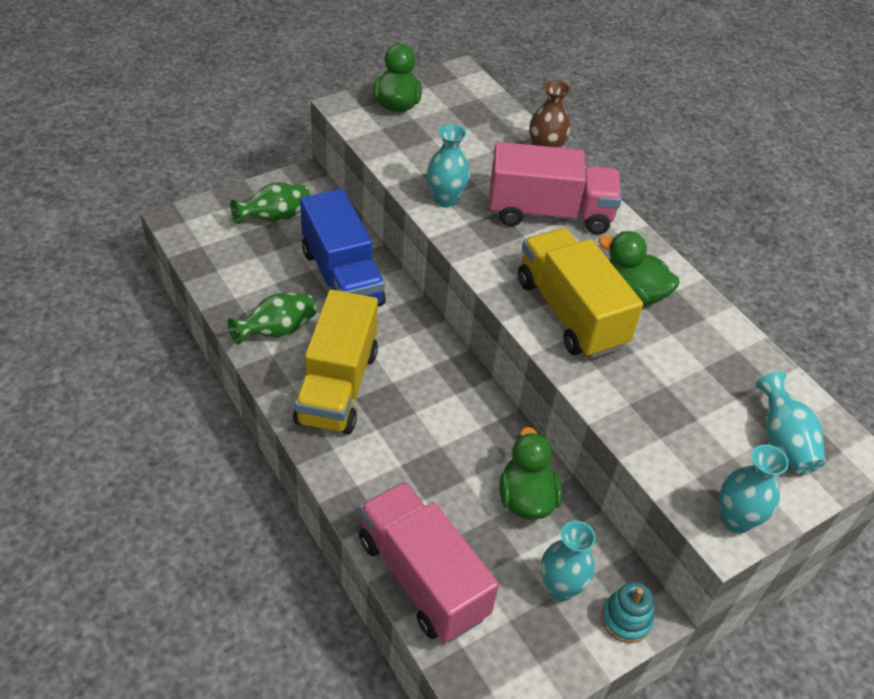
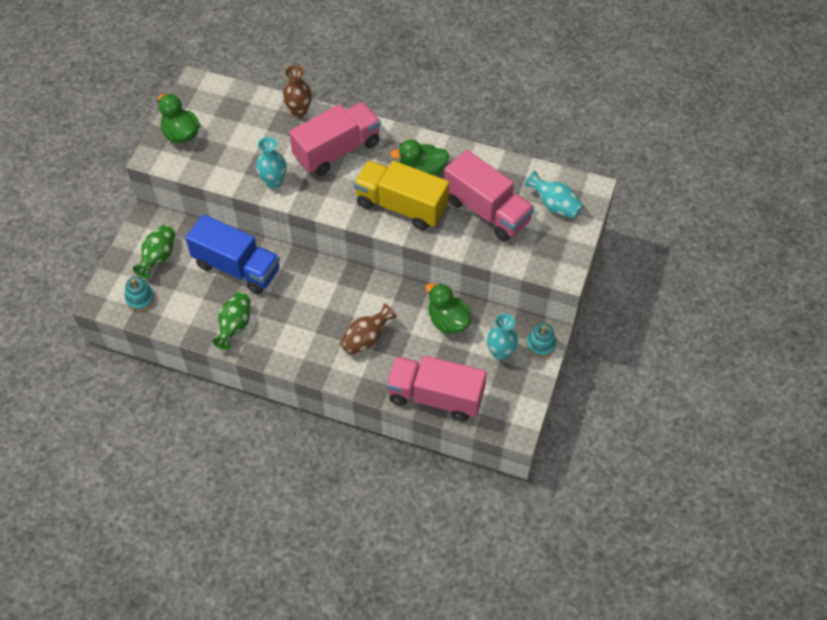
camera: 35 degrees left, 10 degrees up
(215, 242) = (140, 299): none -> turquoise stacking toy
(337, 386) = (299, 333): yellow truck -> none
(406, 447) = (366, 339): none -> brown vase
(679, 387) = (487, 210): none -> pink truck
(736, 520) = (563, 262): turquoise vase -> none

